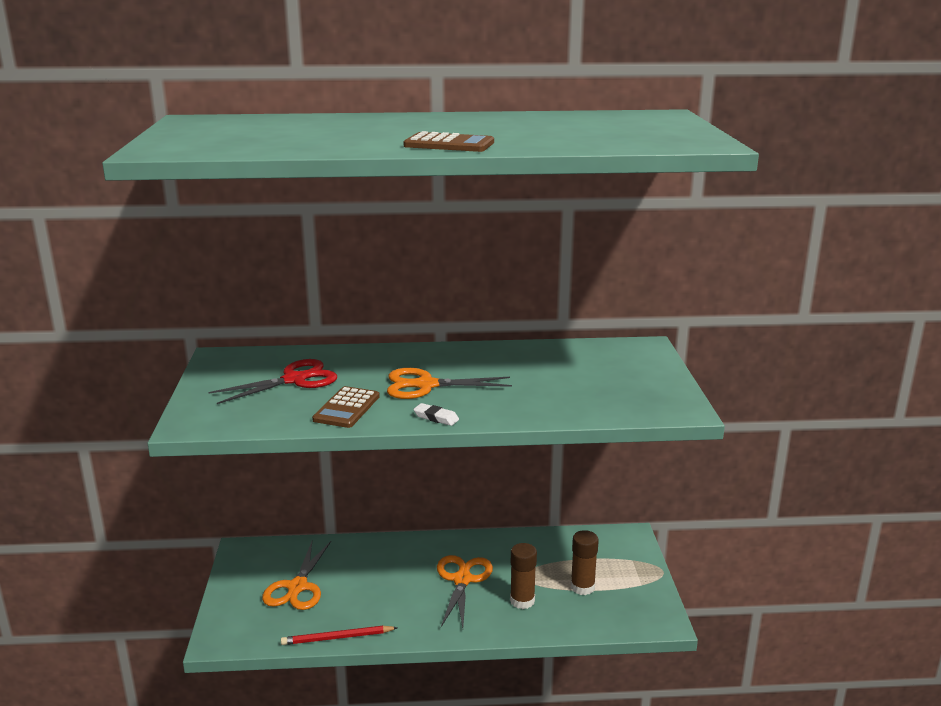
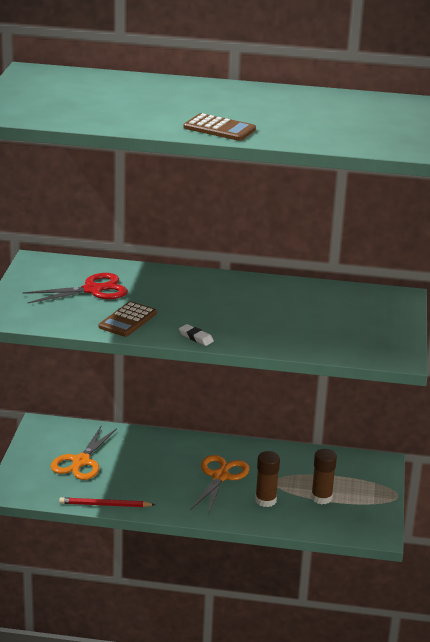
camera: 10 degrees right, 5 degrees up
(426, 385) = (197, 308): orange scissors -> none

